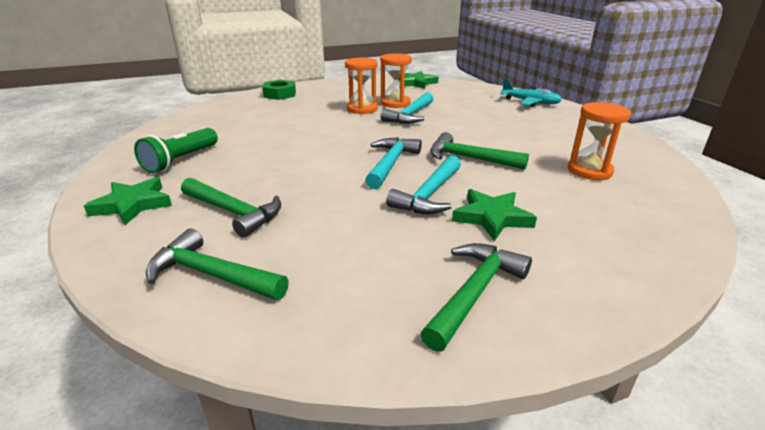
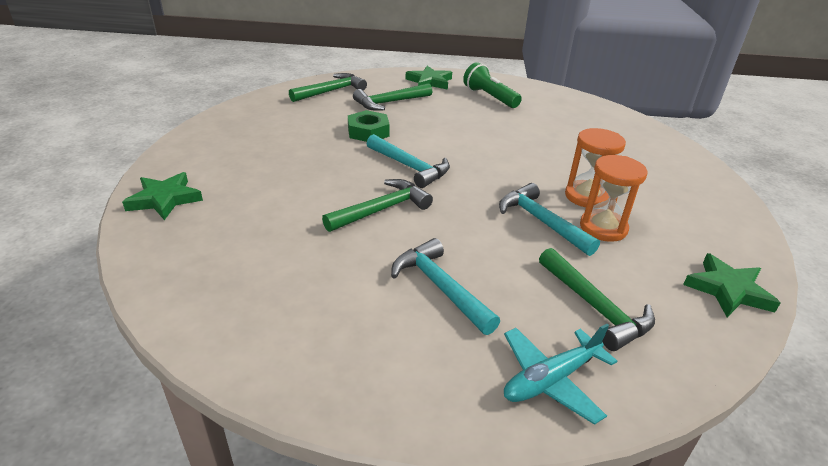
camera: 115 degrees right, 5 degrees up
(280, 94) = (673, 160): green nut -> green nut (368, 132)
(429, 194) = (338, 165): turquoise hammer -> turquoise hammer (440, 287)
(474, 293) = (226, 141): green hammer -> green hammer (595, 307)
(492, 217) = (278, 176): green star -> green star (164, 199)
(589, 171) = (277, 270): orange hourglass -> none

